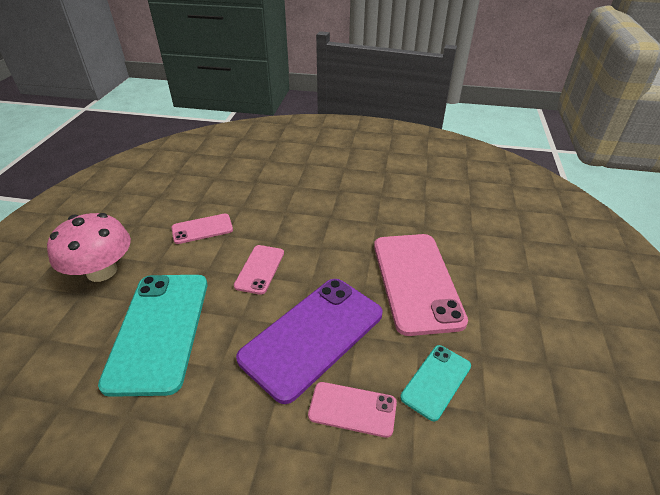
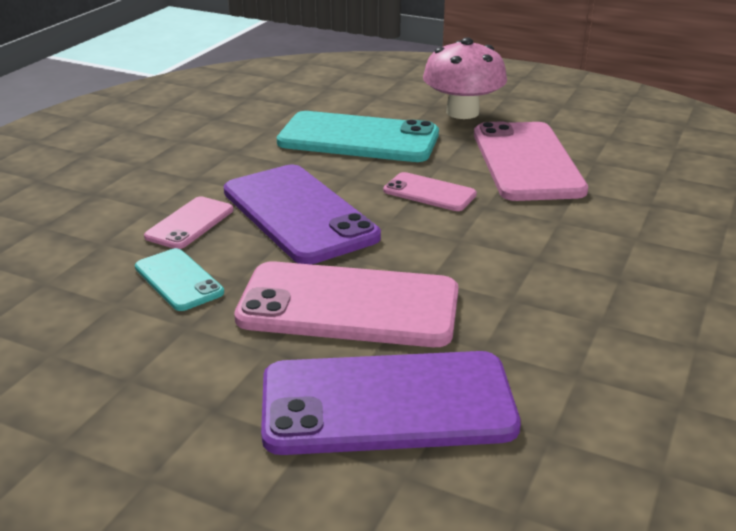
camera: 105 degrees right, 10 degrees down
(202, 229) = (527, 162): pink phone -> pink phone, size x1.98
(485, 251) = (387, 403): none -> purple phone

